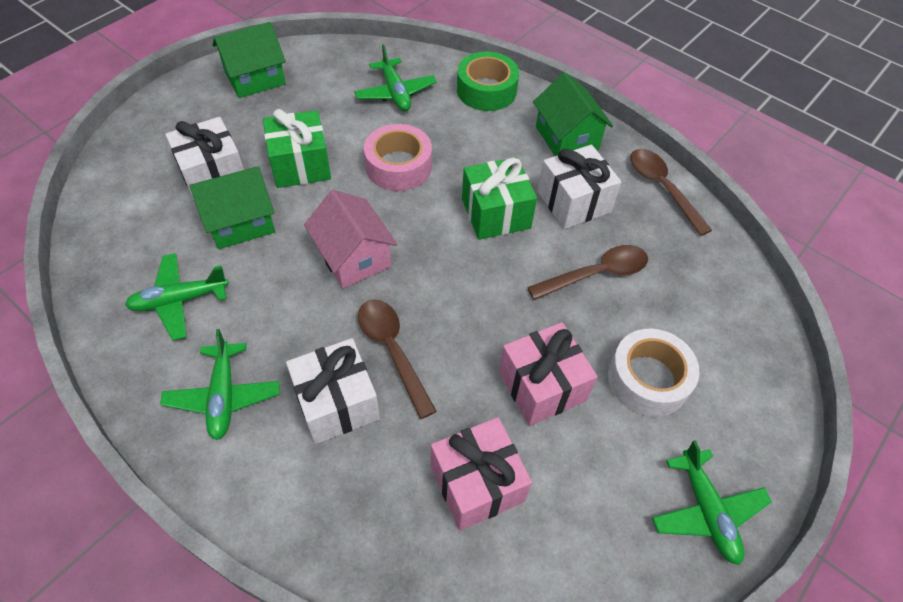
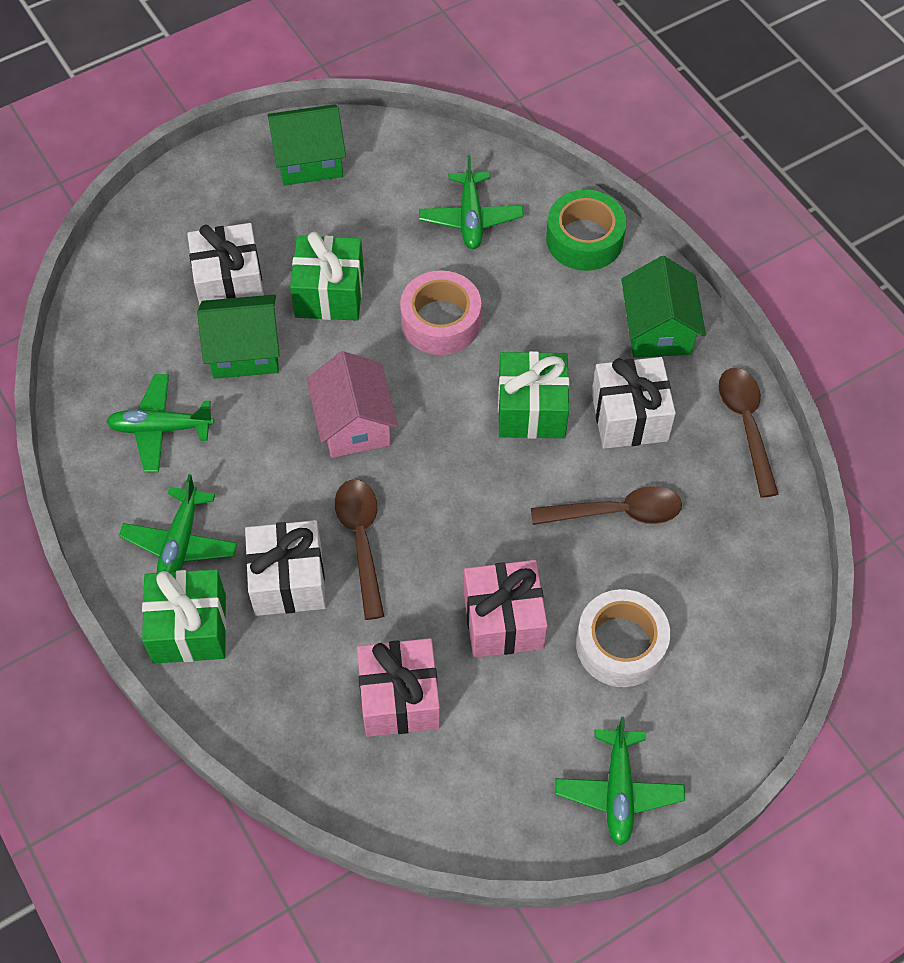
camera: 20 degrees right, 5 degrees up
(253, 474) = (189, 628): none -> green gift

